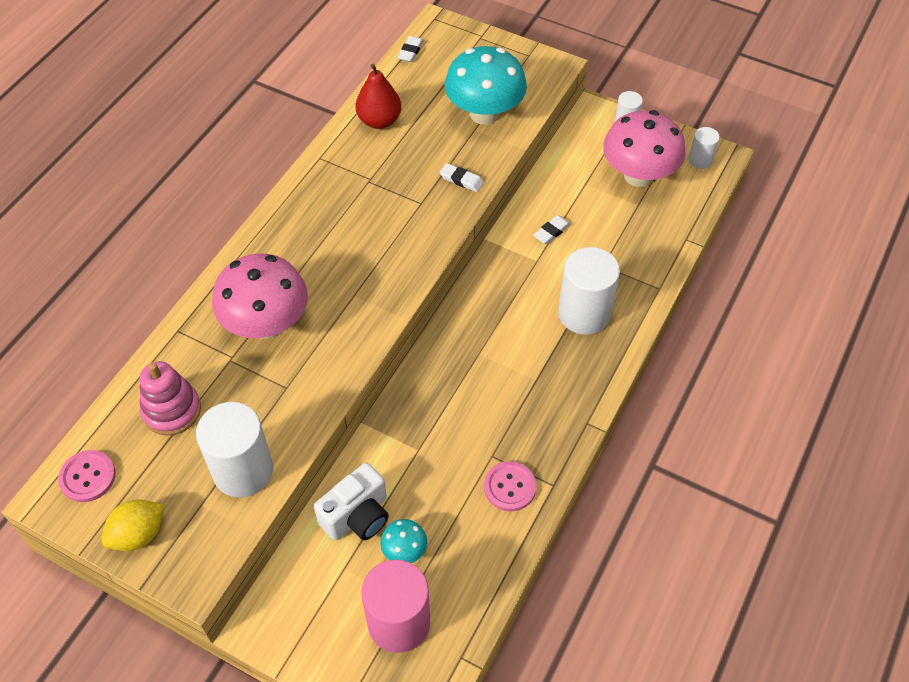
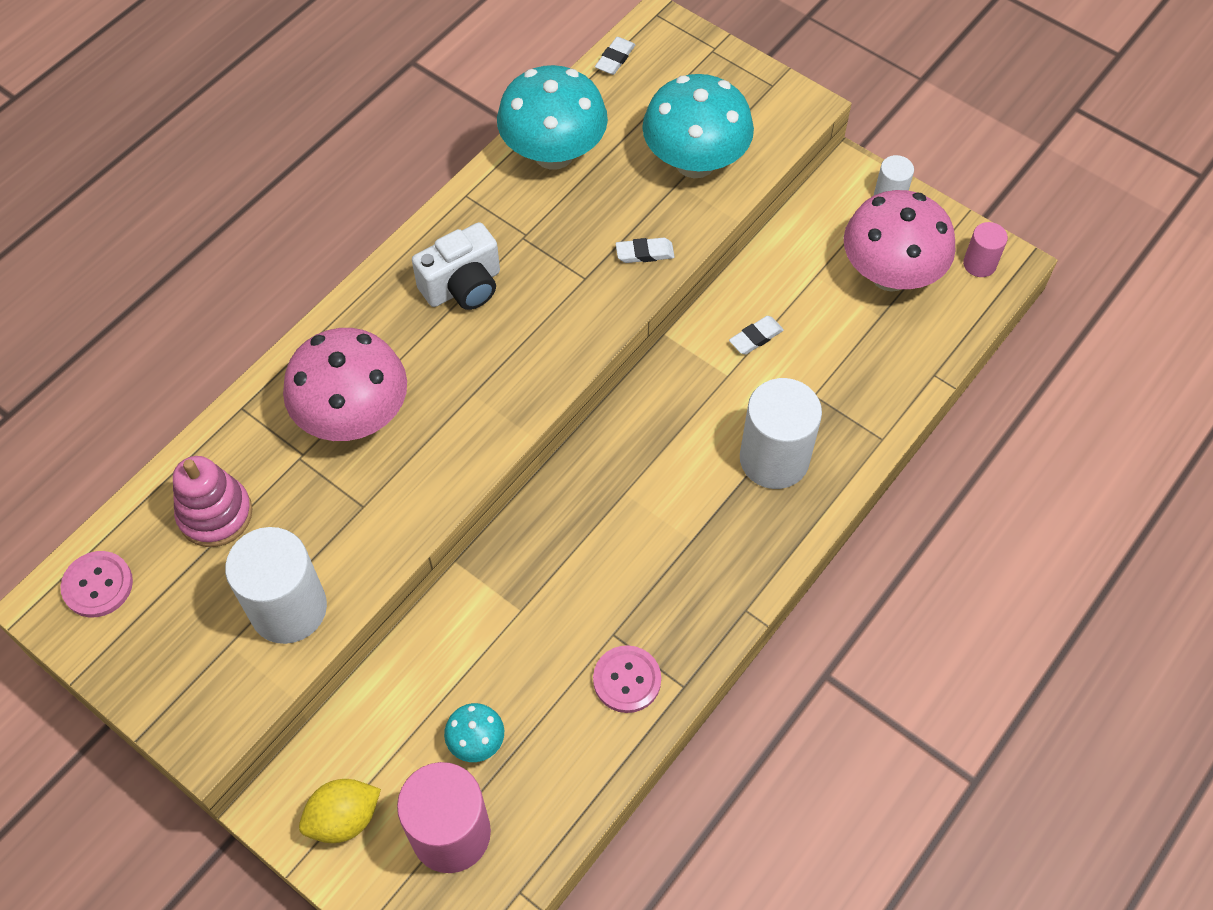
camera: 10 degrees right, 5 degrees up
(138, 534) = (146, 670): yellow lemon -> yellow lemon (344, 818)
(357, 516) = (426, 686): white camera -> white camera (463, 286)
(379, 121) = (553, 153): red pear -> turquoise mushroom
(461, 180) = (644, 253): white eraser -> white eraser turned 45 degrees counterclockwise
(700, 160) = (979, 264): white cylinder -> pink cylinder

